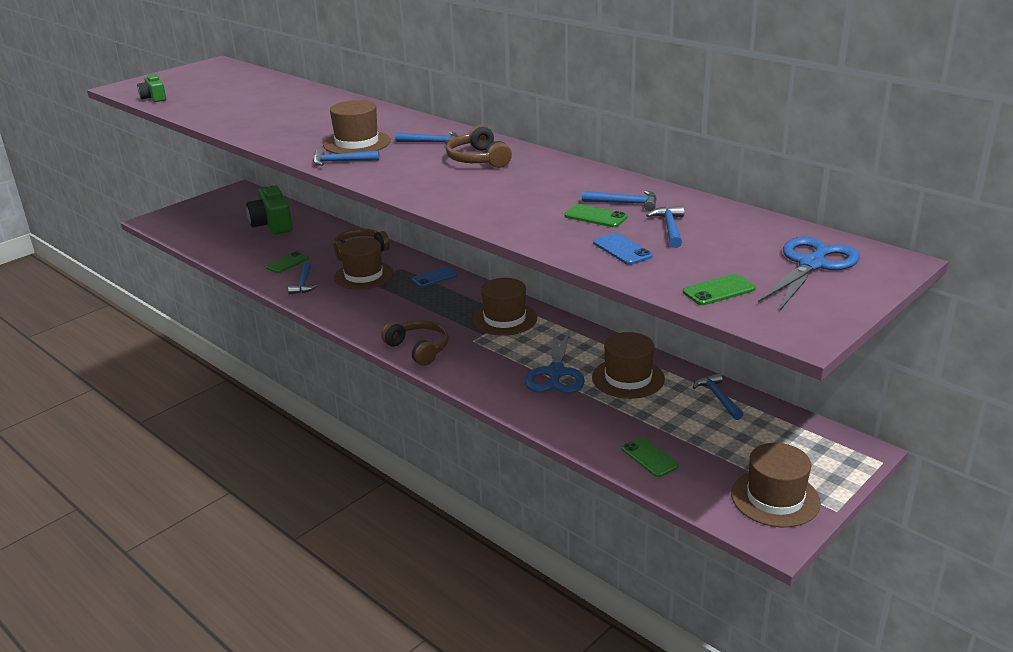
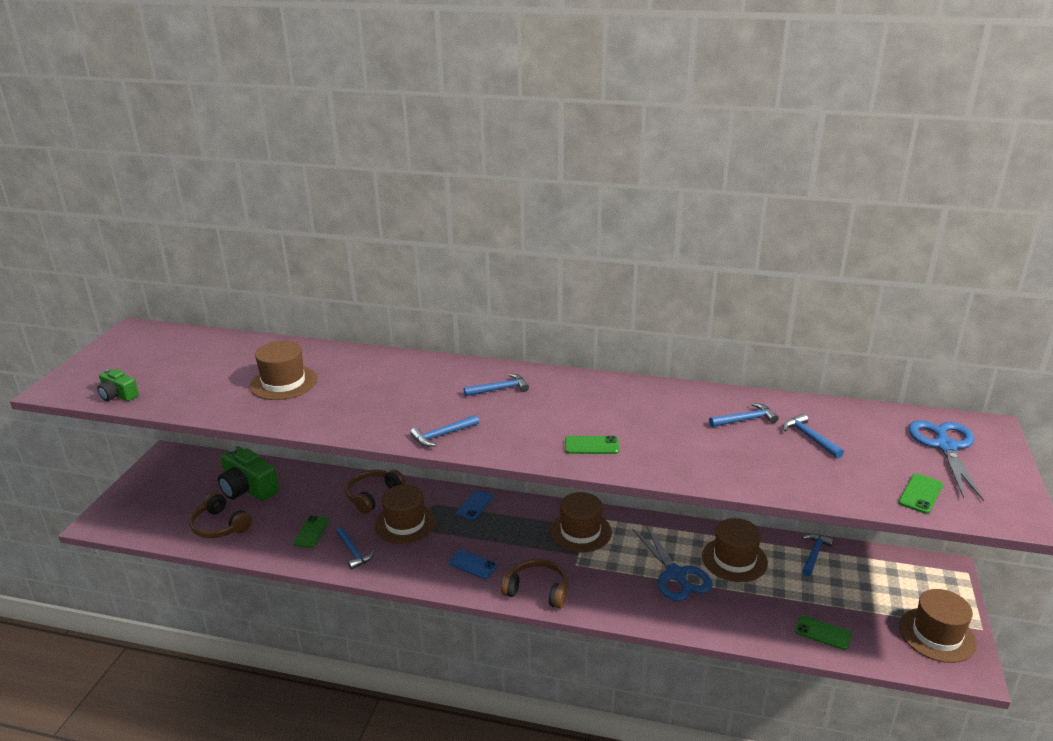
camera: 30 degrees left, 0 degrees up
(357, 143) = (428, 407): brown hat -> brown hat (283, 382)
(478, 159) = (566, 400): brown headphones -> brown headphones (220, 526)
(595, 216) = (742, 441): green phone -> green phone (591, 445)
(622, 249) = (804, 472): blue phone -> blue phone (472, 564)
(718, 397) = (814, 554): blue hammer -> blue hammer turned 75 degrees clockwise

